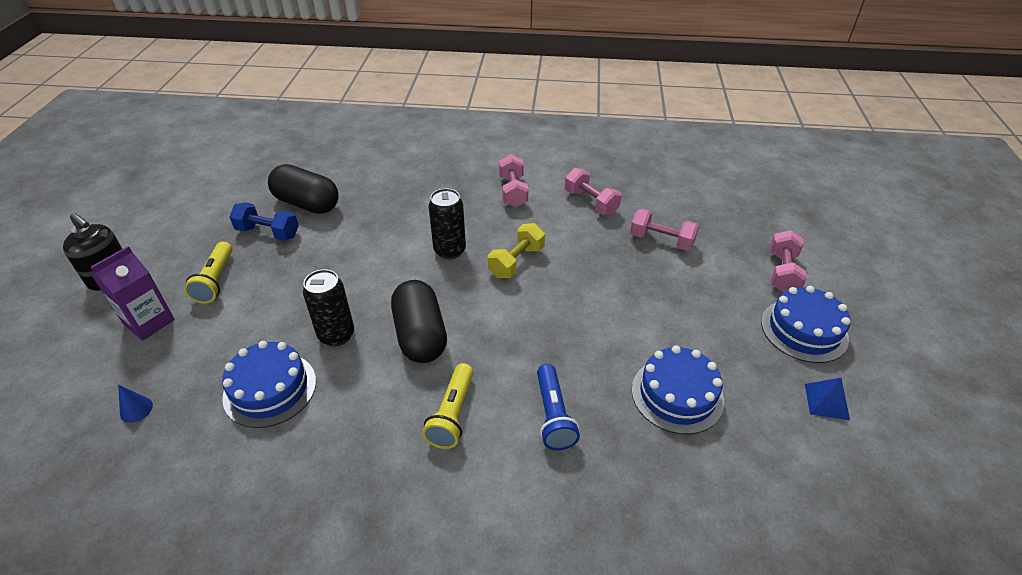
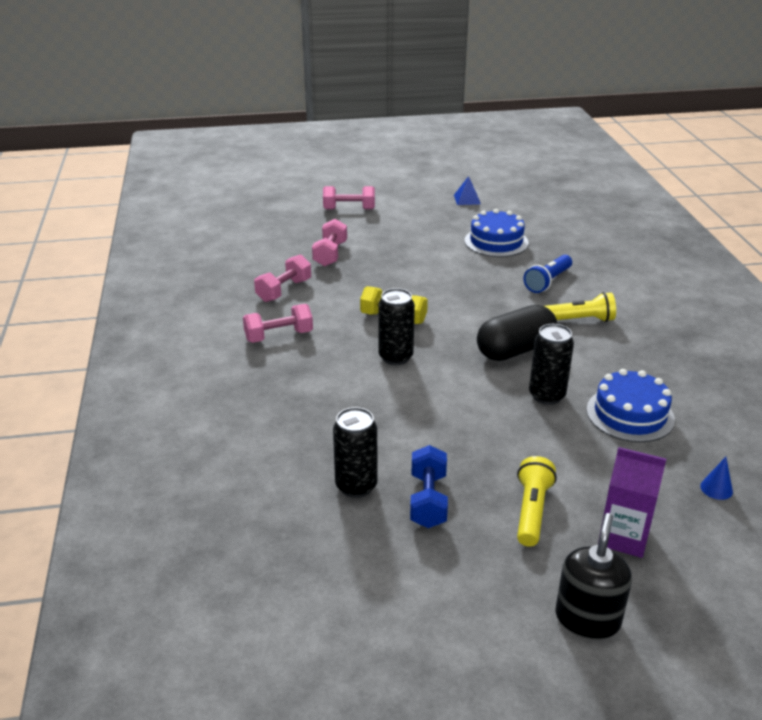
camera: 105 degrees left, 10 degrees down
(215, 280) = (532, 511): yellow flashlight -> yellow flashlight turned 60 degrees counterclockwise
(307, 204) = (356, 486): black capsule -> black can
(553, 415) = (548, 281): blue flashlight -> blue flashlight turned 150 degrees clockwise
(804, 330) = (407, 204): blue cake -> none

